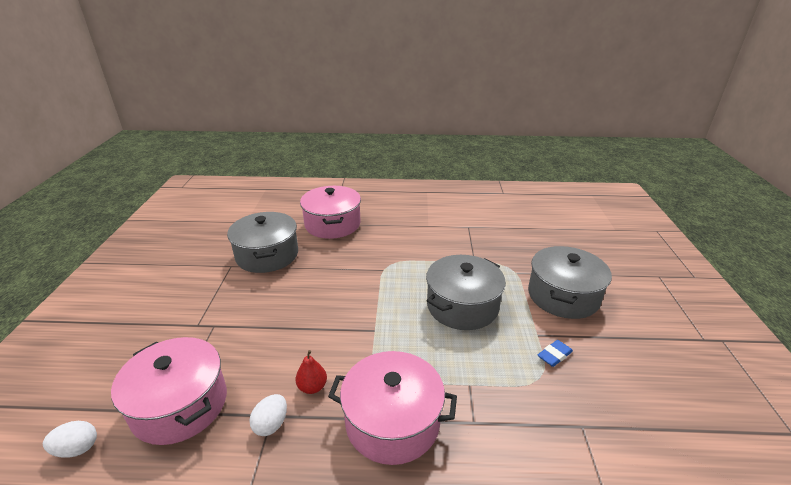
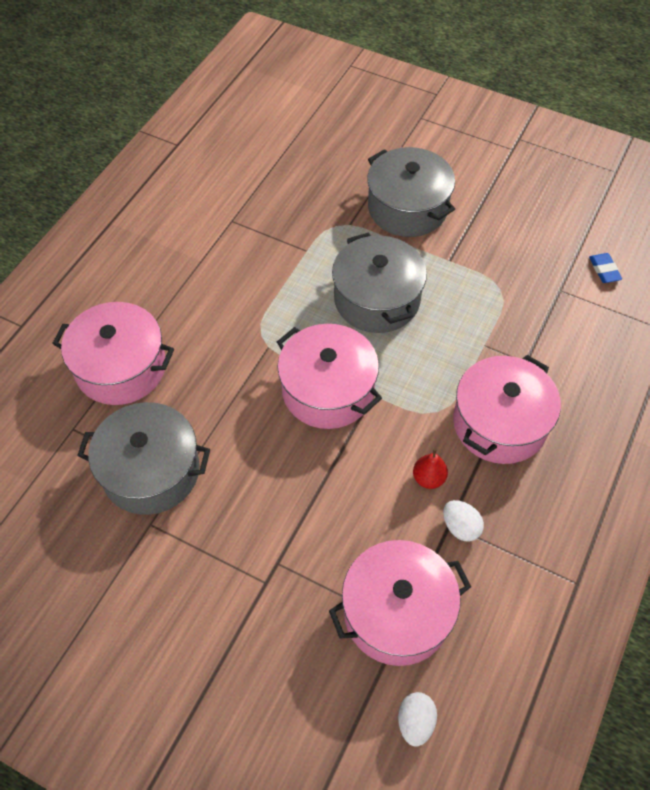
camera: 65 degrees left, 25 degrees up
(365, 306) = (328, 390): none -> pink pot
(554, 355) = (480, 263): blue eraser -> blue eraser (604, 270)

